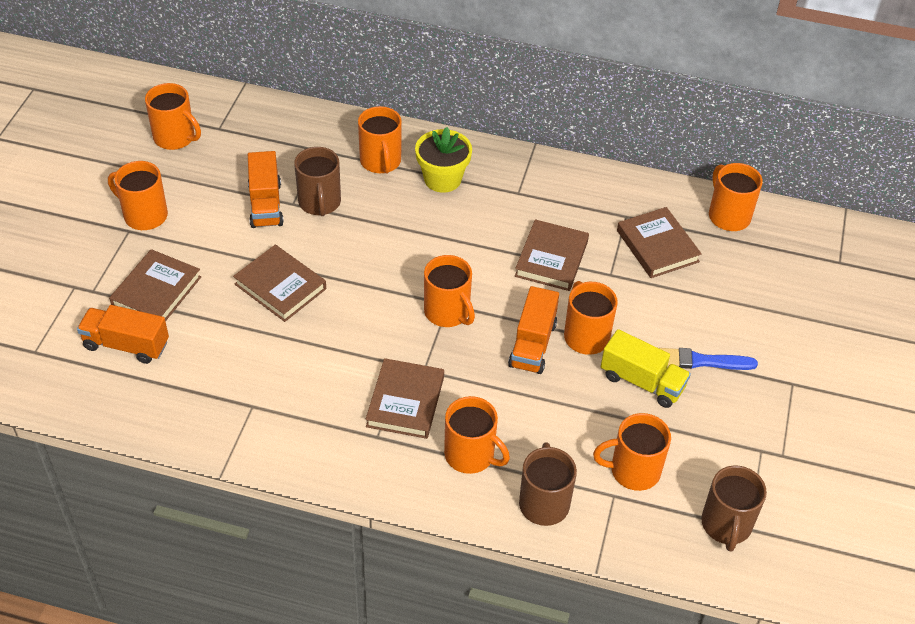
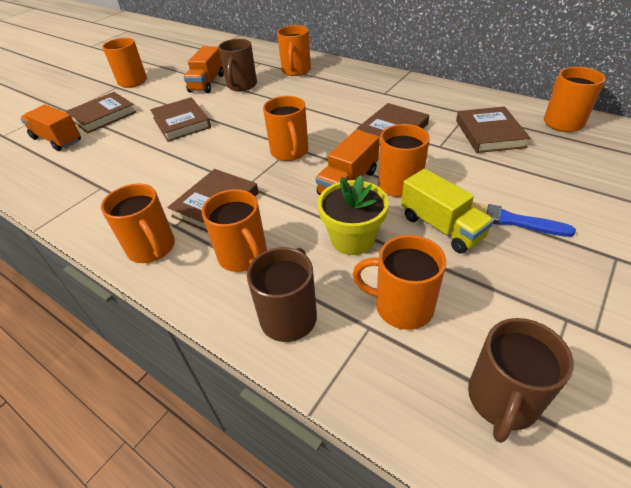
camera: 25 degrees right, 5 degrees down
(175, 138) = (181, 52): orange mug -> orange mug (152, 248)
(442, 179) = (332, 82): yellow flower pot -> yellow flower pot (352, 239)

